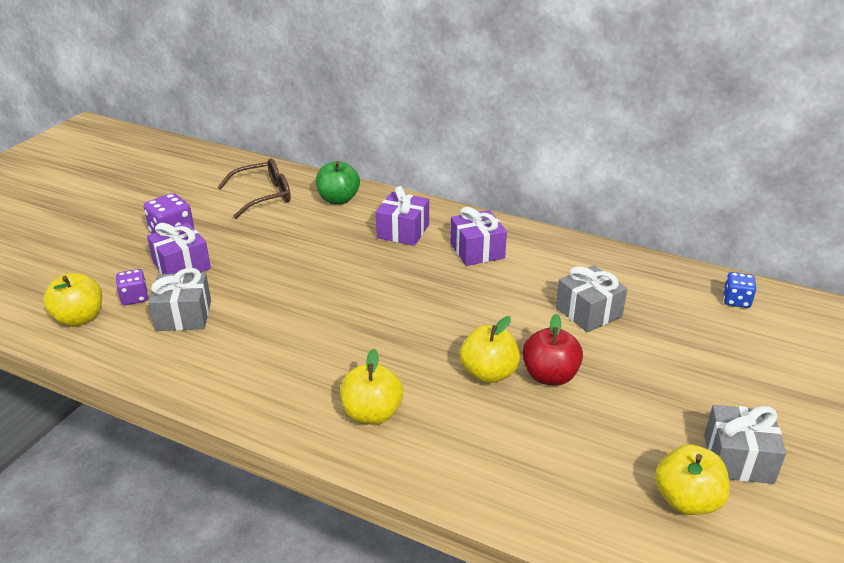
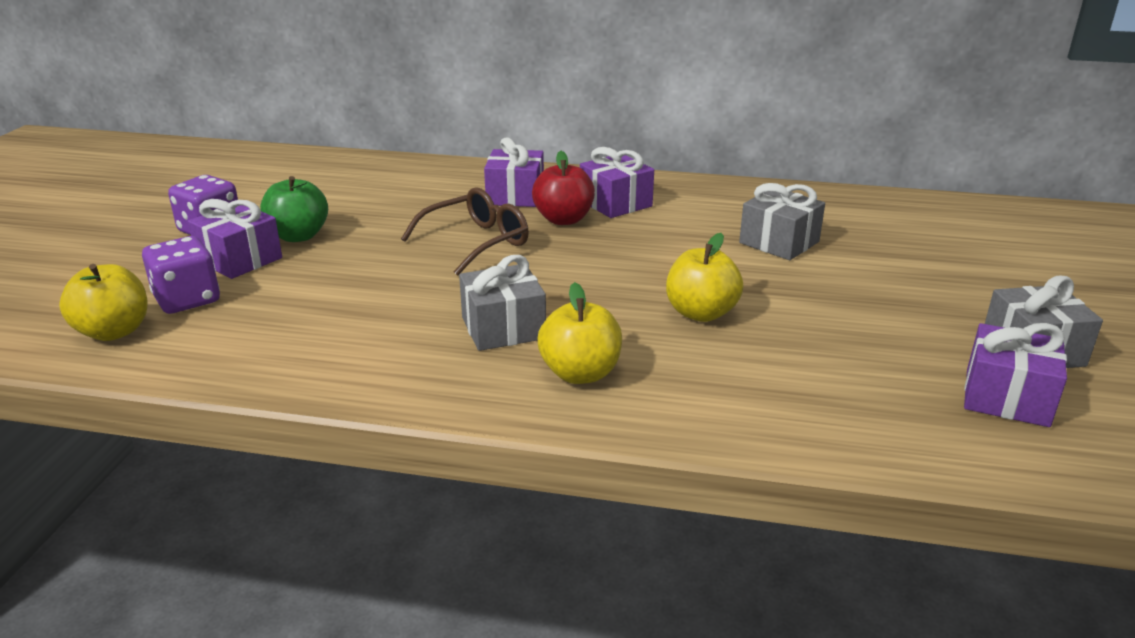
camera: 15 degrees left, 5 degrees down
(134, 298) = (187, 300): purple dice -> purple dice, size x1.53
(183, 315) = (268, 309): grey gift -> grey gift (503, 328)
(263, 196) = (318, 181): brown glasses -> brown glasses (476, 242)
(338, 200) = (417, 175): green apple -> green apple (298, 236)
(550, 376) = (774, 305): red apple -> red apple (563, 219)
(687, 500) = (1006, 397): yellow apple -> purple gift
(736, 300) = (930, 213): blue dice -> none

